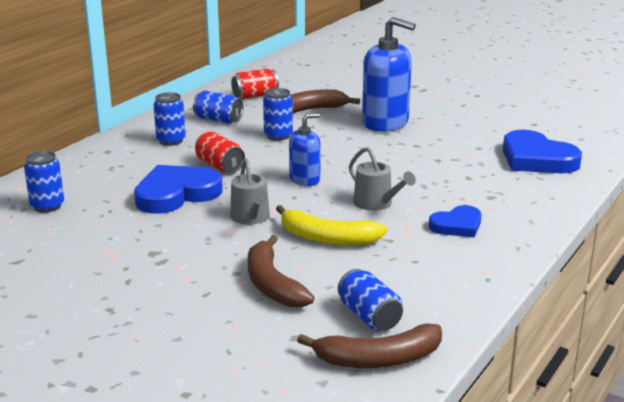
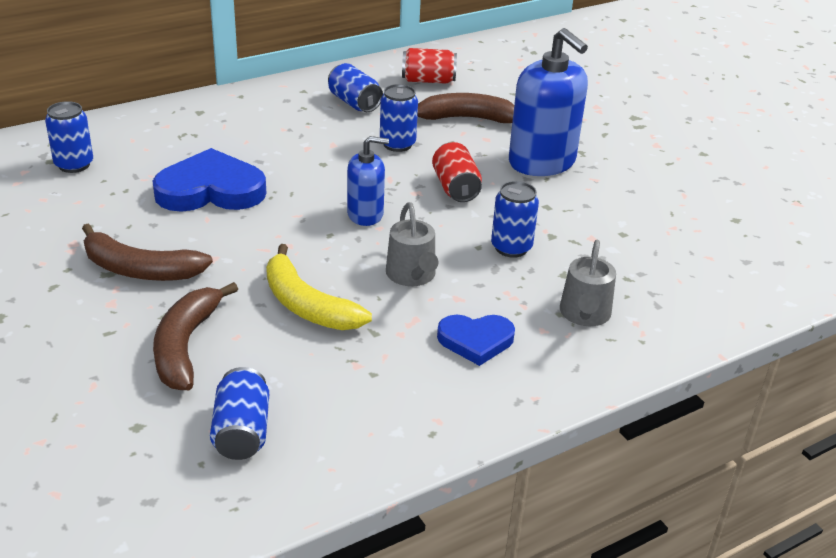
camera: 25 degrees right, 10 degrees up
(171, 141) = (276, 117): blue can -> blue can (511, 247)
(220, 166) = (292, 166): red can -> red can (455, 188)
(251, 217) = (255, 247): grey watering can -> grey watering can (584, 314)
(378, 359) = (191, 495): brown banana -> brown banana (140, 269)
(536, 159) = (683, 275): blue heart -> none

